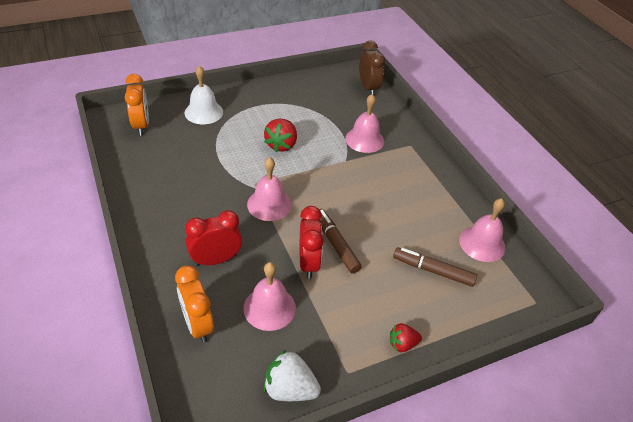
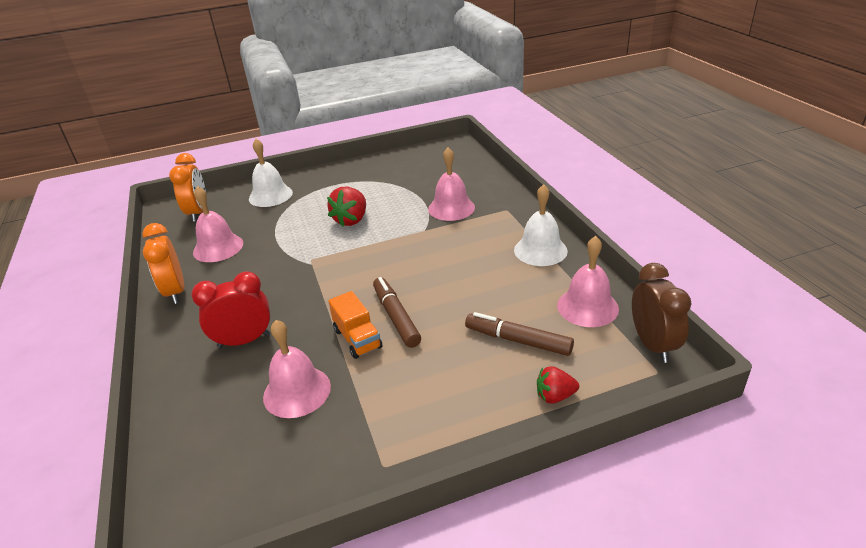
camera: 10 degrees right, 10 degrees down
(197, 324) = (202, 414): orange clock -> orange clock (175, 292)
(269, 204) = (323, 279): pink bell -> pink bell (218, 247)
(290, 389) = (300, 488): white strawberry -> none
(308, 263) = (357, 339): red clock -> orange truck
(368, 88) = (464, 159): brown clock -> brown clock (652, 345)
(402, 344) = (464, 429): red strawberry -> red strawberry (555, 396)
(441, 188) = (540, 250): none -> white bell

